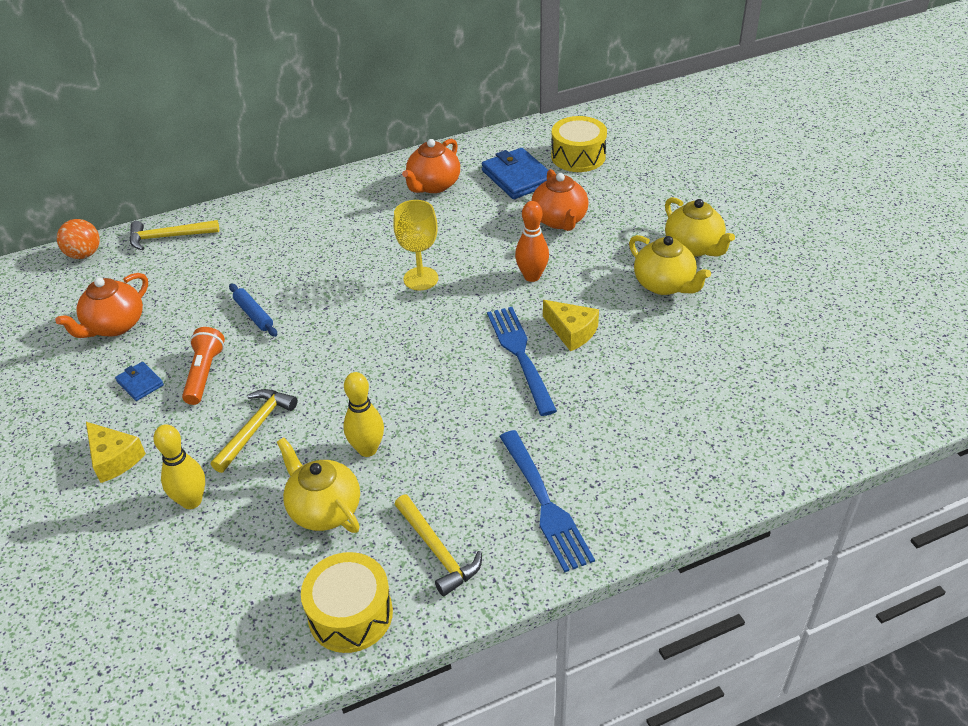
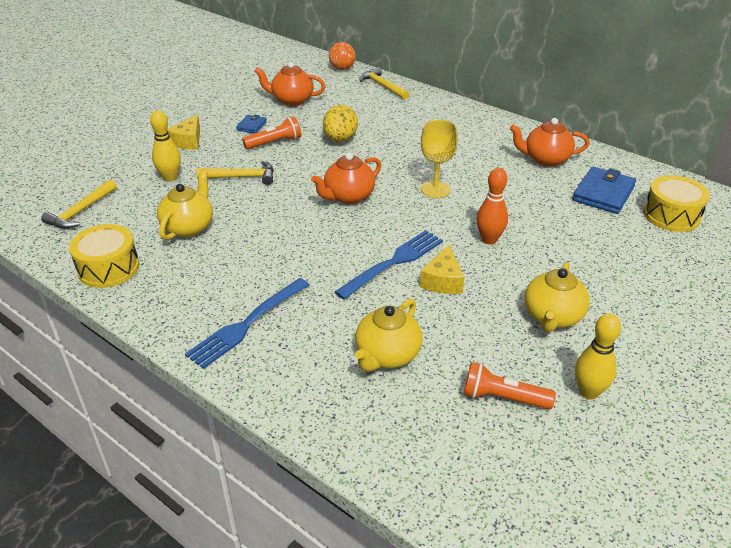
camera: 60 degrees right, 5 degrees down
(254, 314) = (340, 139): blue rolling pin -> yellow egg
(367, 449) = (250, 226): yellow bowling pin -> yellow bowling pin (588, 392)
(437, 551) = (176, 287): yellow hammer -> yellow hammer (81, 211)
(560, 220) = (573, 232): orange teapot -> orange teapot (348, 196)
(694, 247) = (625, 321): yellow teapot -> yellow teapot (387, 355)
(745, 356) = (503, 398): none -> orange flashlight

